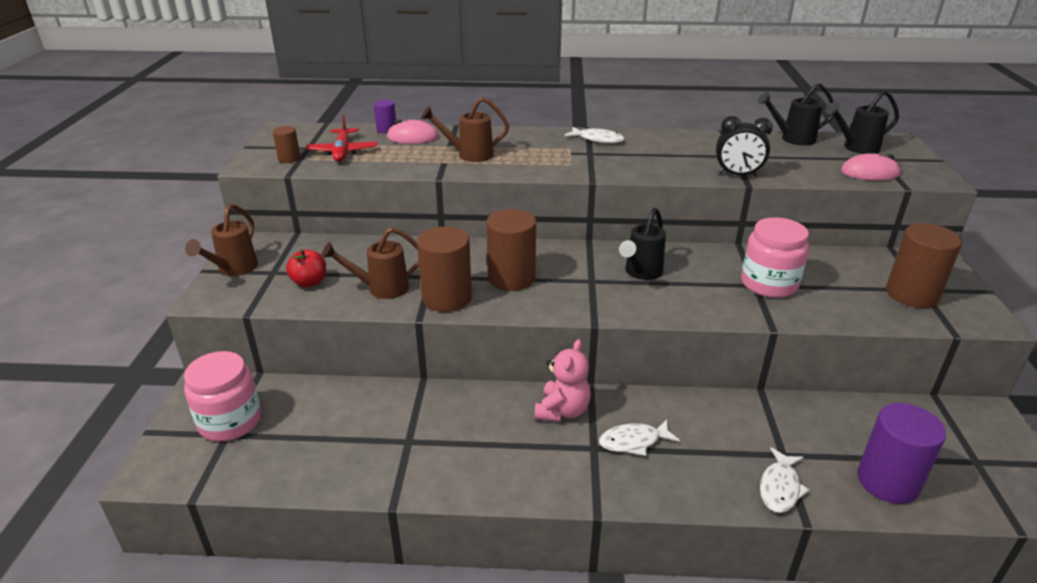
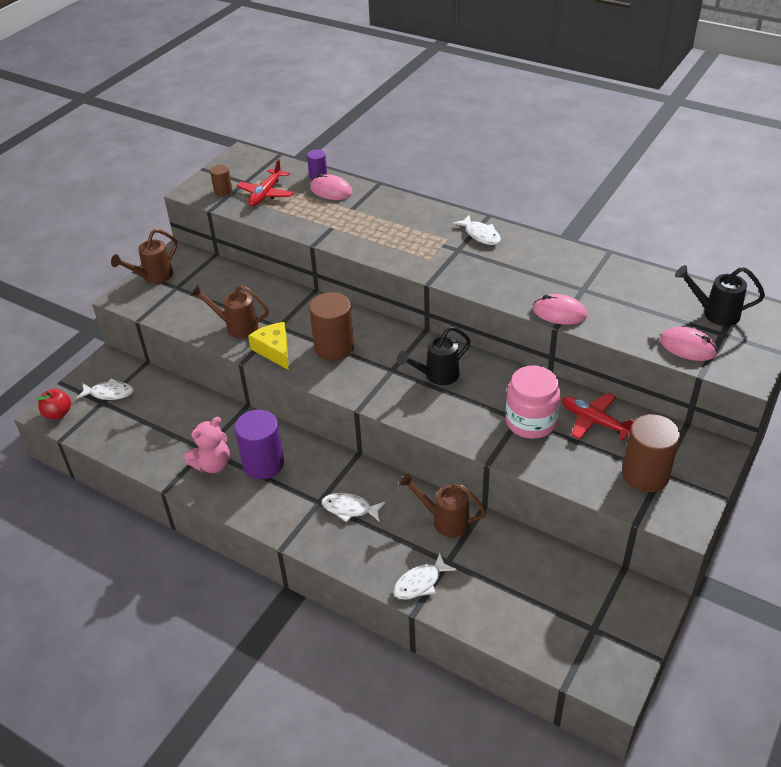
camera: 30 degrees right, 10 degrees up
(230, 421) = (109, 393): pink jar -> white fish
(309, 282) = (194, 305): red apple -> red apple (58, 413)
(447, 298) = (274, 350): brown cylinder -> yellow cheese
(469, 155) = (357, 224): brown watering can -> brown watering can (444, 520)
(562, 411) = (321, 466): pink teddy bear -> pink teddy bear (212, 464)
(737, 175) = (559, 312): black clock -> pink mouse
(792, 139) = (664, 284): black watering can -> none
(820, 267) = (594, 421): none -> red plane
(887, 481) = (504, 612): purple cylinder -> purple cylinder (263, 464)

